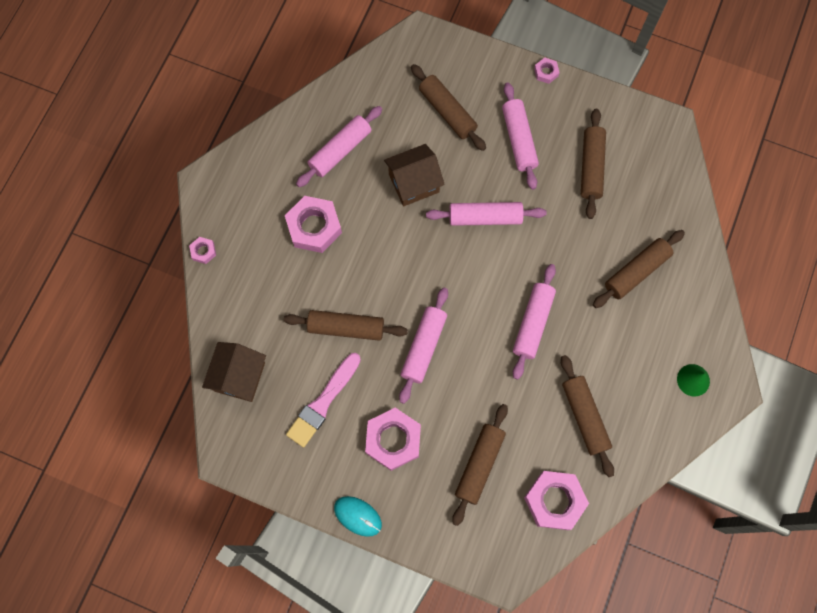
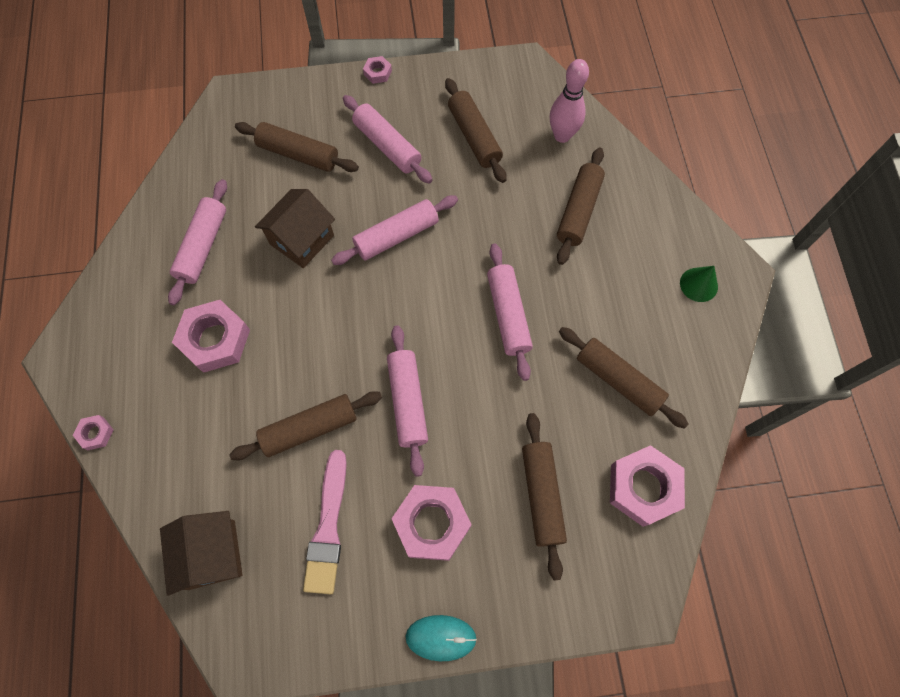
camera: 30 degrees left, 5 degrees down
(662, 203) = (562, 135): none -> pink bowling pin

